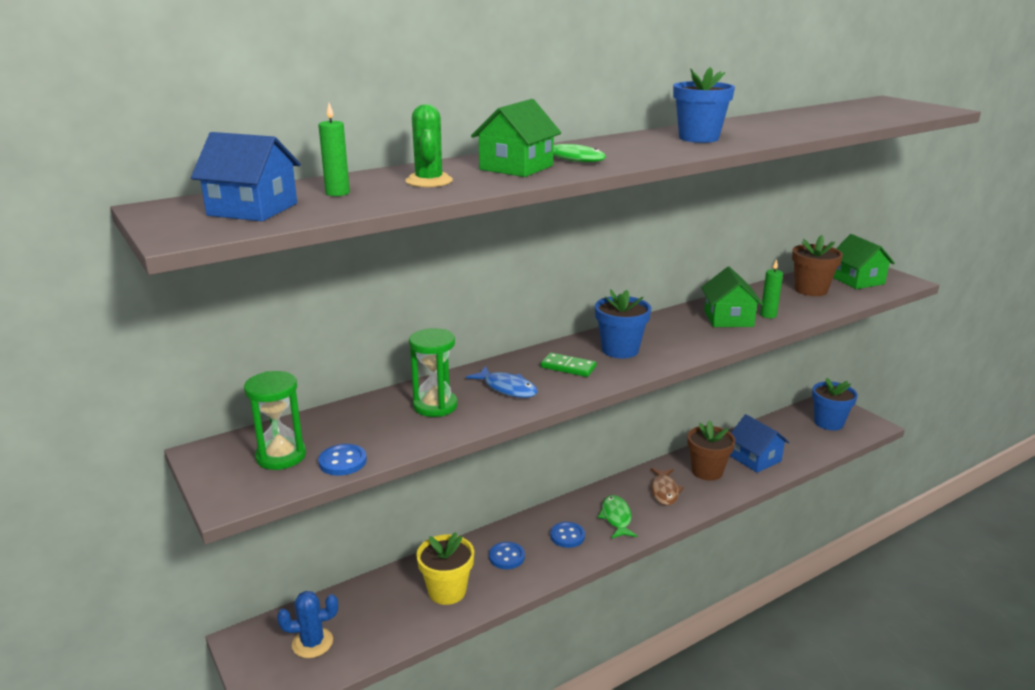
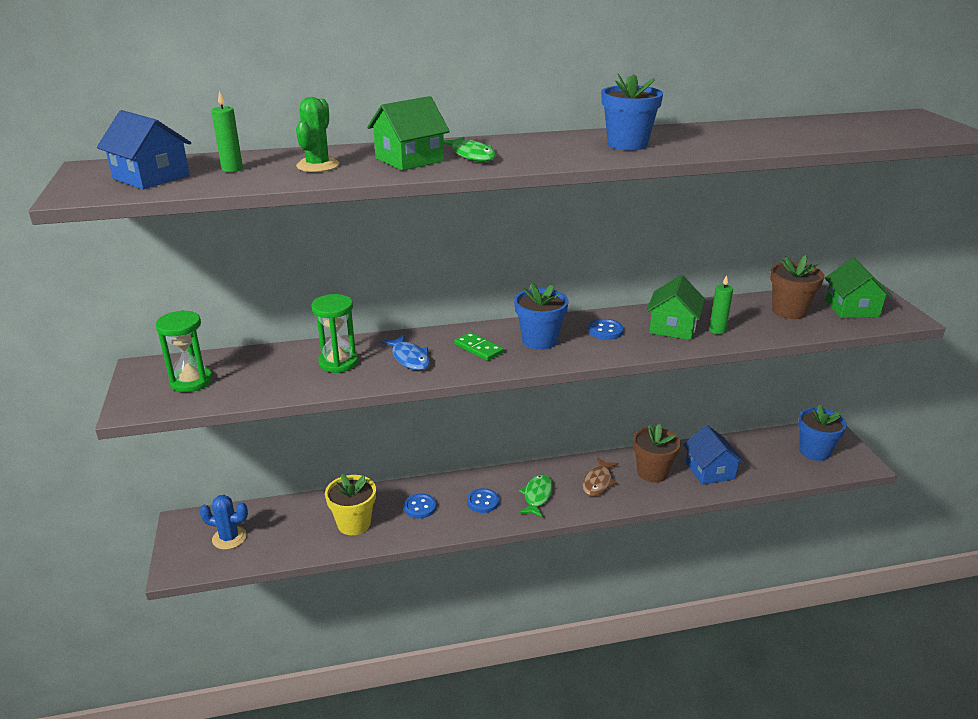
camera: 20 degrees right, 5 degrees up
(342, 461) = (231, 395): blue button -> blue button (605, 331)

